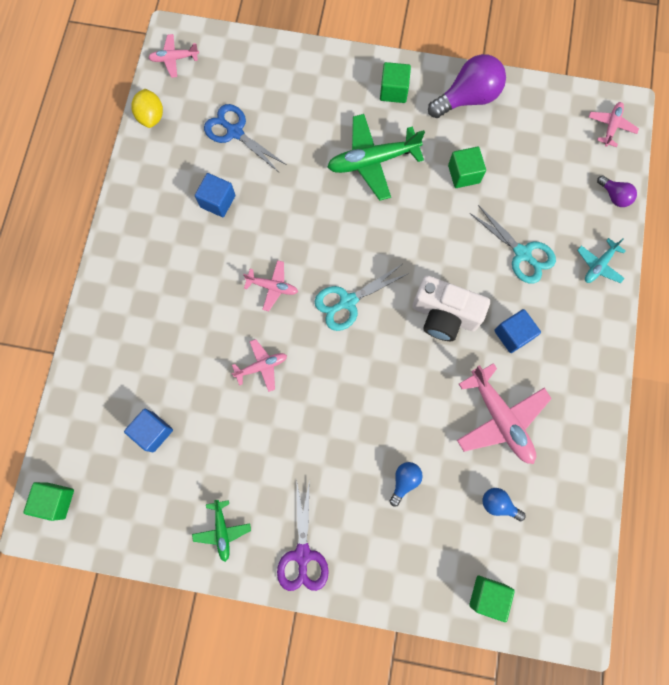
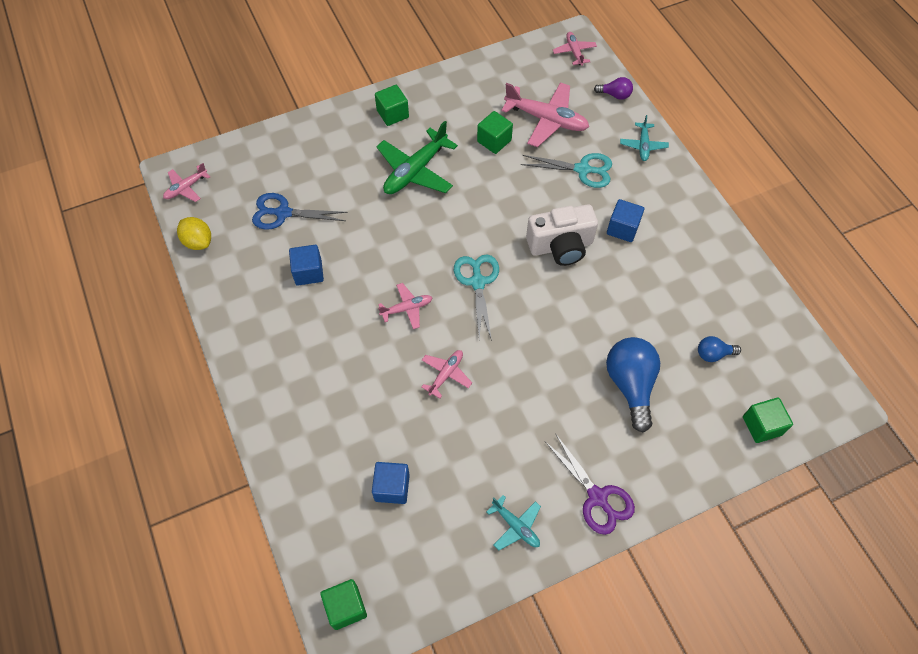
camera: 35 degrees left, 15 degrees down
(222, 531) = (516, 526): green plane -> turquoise plane
(348, 301) = (477, 282): turquoise scissors -> turquoise scissors turned 150 degrees clockwise
(404, 481) = (630, 385): blue light bulb -> blue light bulb, size x1.97
(467, 98) = (454, 89): purple light bulb -> none
(500, 418) = (663, 292): pink plane -> pink plane (546, 120)

